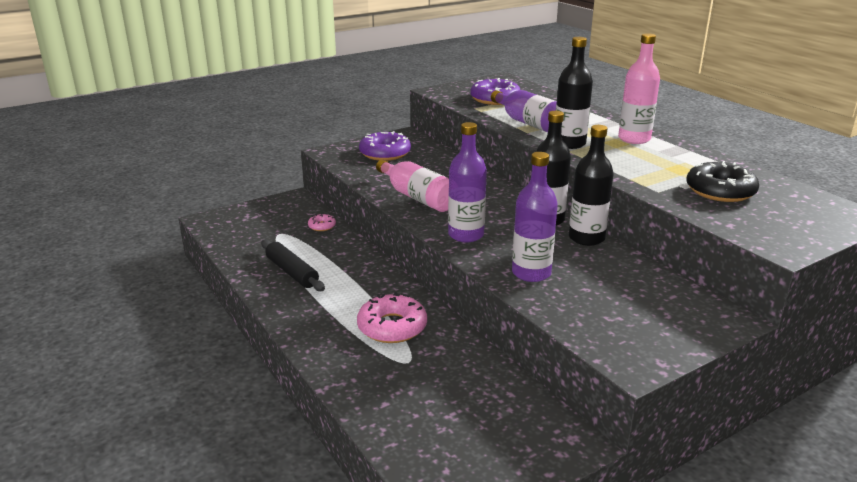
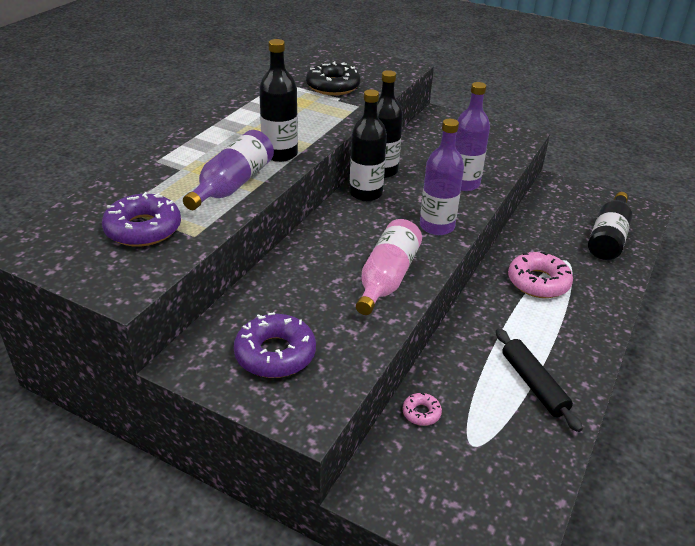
camera: 120 degrees left, 10 degrees up
(292, 272) = (533, 384): black rolling pin -> black rolling pin turned 45 degrees counterclockwise
(419, 419) = (608, 237): none -> black bottle
(634, 139) = (239, 126): pink bottle -> none

